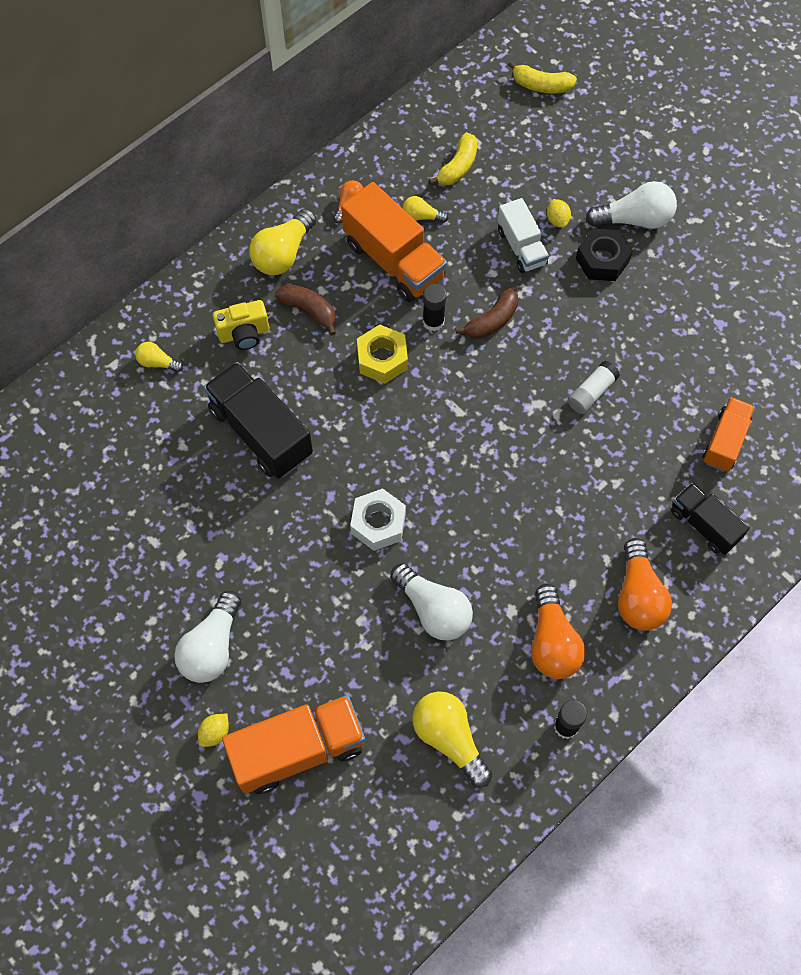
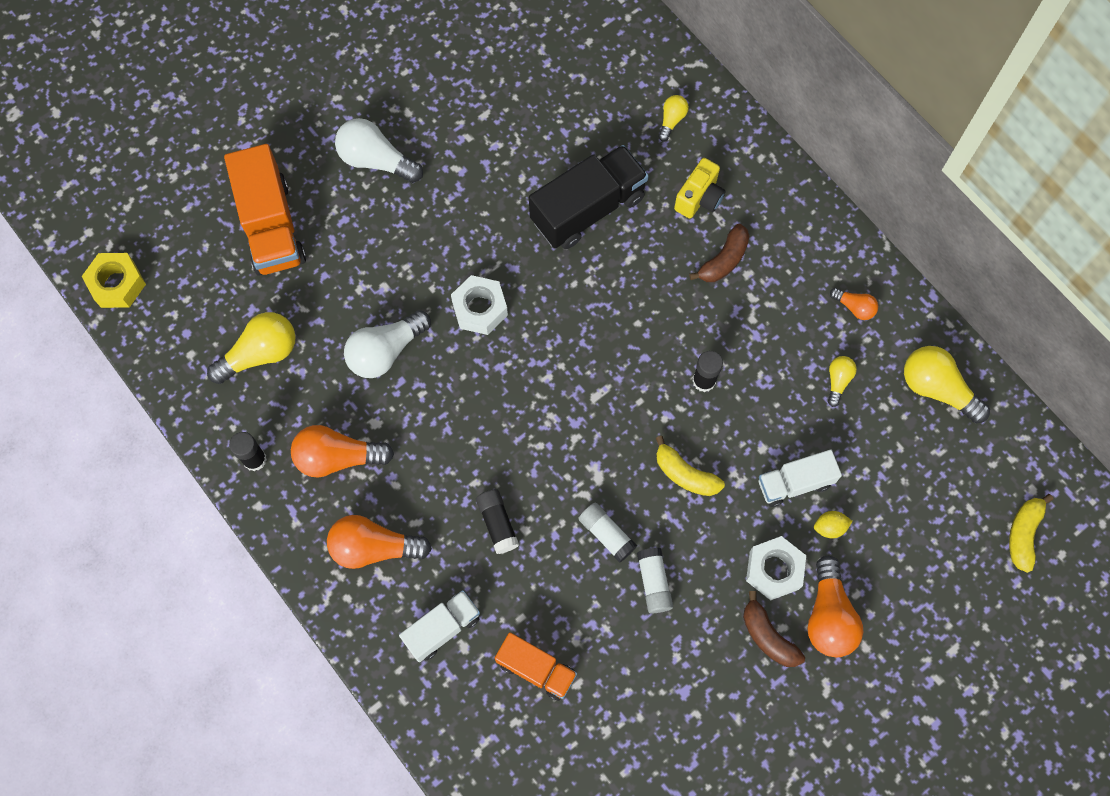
camera: 95 degrees right, 5 degrees up
(215, 733) = (297, 160): yellow lemon -> none
(244, 334) = (699, 198): yellow camera -> yellow camera turned 135 degrees counterclockwise
(283, 253) = (794, 239): yellow light bulb -> yellow light bulb (937, 389)
(382, 359) = (662, 326): yellow nut -> yellow nut (117, 284)
(394, 260) = (782, 348): orange truck -> none
(458, 167) = (904, 426): yellow banana -> yellow banana (685, 474)
(492, 321) = (701, 441): brown banana -> brown banana (768, 636)
(596, 486) = (497, 523): none -> black glue stick
(602, 260) = (774, 570): black nut -> white nut
(629, 352) = (654, 582): none -> white glue stick
(634, 219) = (828, 616): white light bulb -> orange light bulb
(704, 525) = (442, 628): black truck -> white truck

